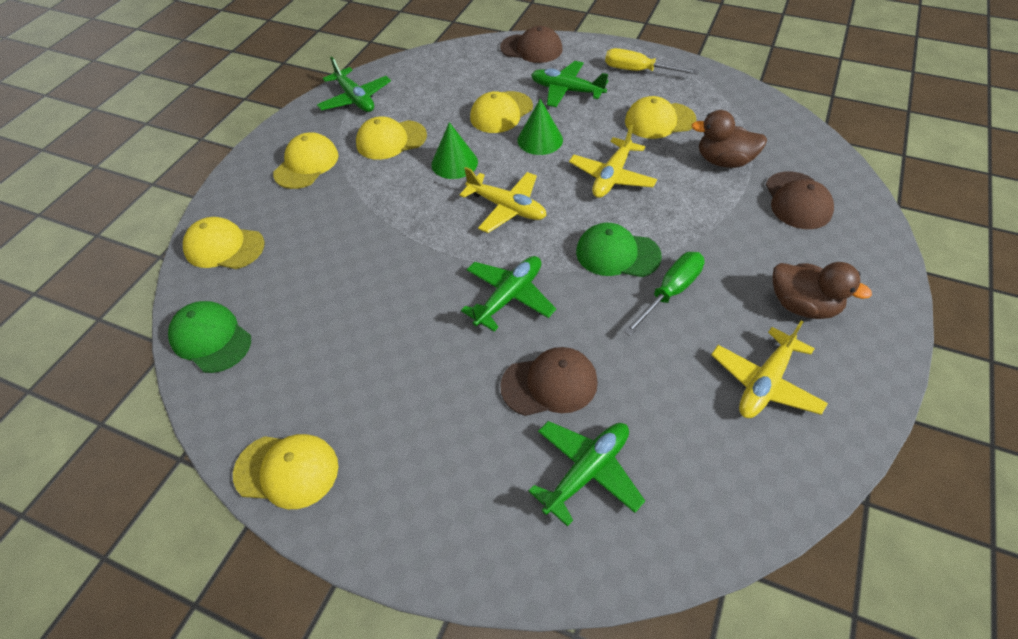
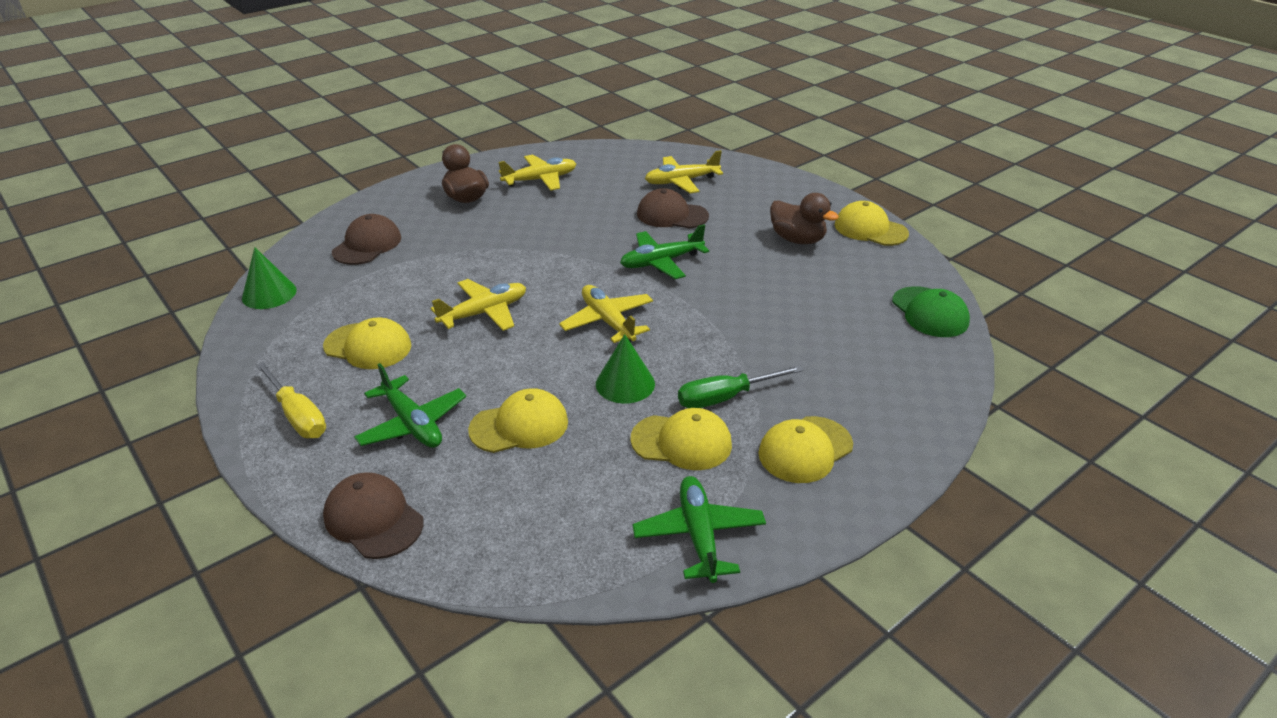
camera: 155 degrees left, 15 degrees down
(224, 247) = (919, 384): yellow cap -> none
(540, 140) = (511, 374): green cone -> green cone (269, 294)
(586, 471) = (681, 181): green plane -> yellow plane
(617, 254) = (550, 260): green cap -> none
(670, 292) = (540, 229): green screwdriver -> green screwdriver (725, 398)
(724, 161) = (371, 289): brown duck -> brown duck (797, 239)

